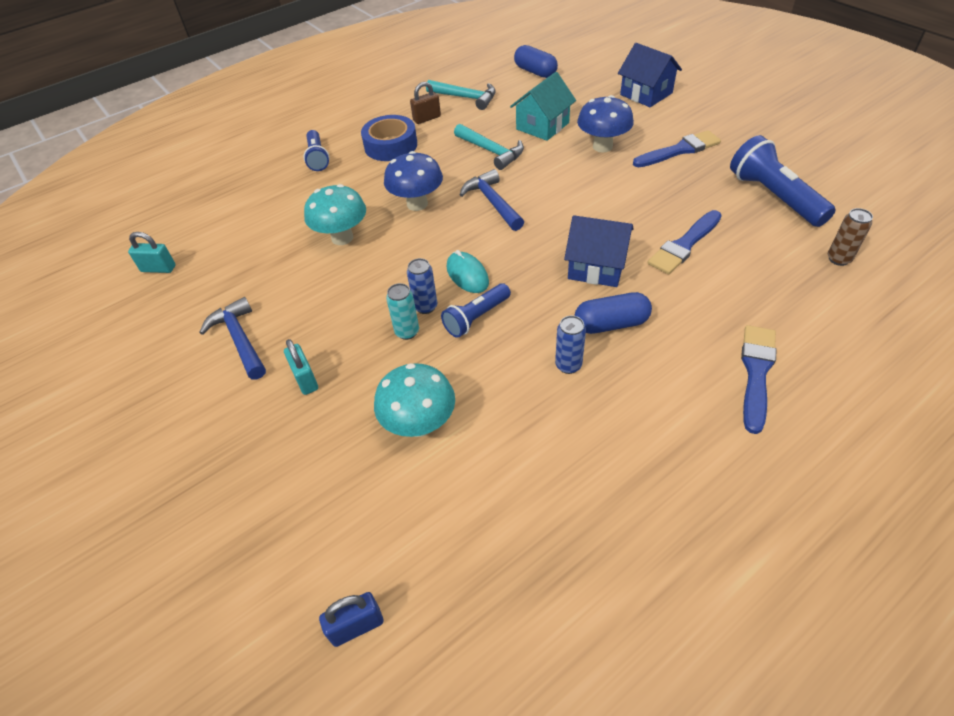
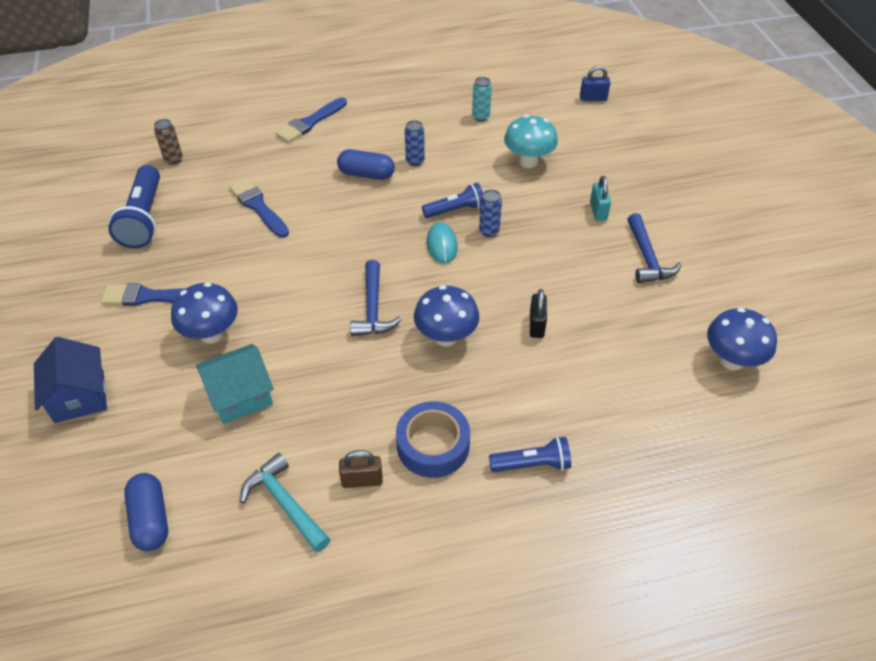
camera: 160 degrees left, 0 degrees up
(158, 268) = (731, 360): turquoise padlock -> blue mushroom
(318, 158) = (532, 464): blue flashlight -> blue flashlight turned 75 degrees clockwise
(342, 238) = (536, 325): turquoise mushroom -> black padlock
(407, 332) = (512, 218): turquoise can -> turquoise can (480, 117)
(491, 151) = (326, 379): turquoise hammer -> none
(596, 267) = (339, 214): blue house -> none
(684, 245) = (258, 207): blue brush -> blue brush turned 105 degrees counterclockwise

